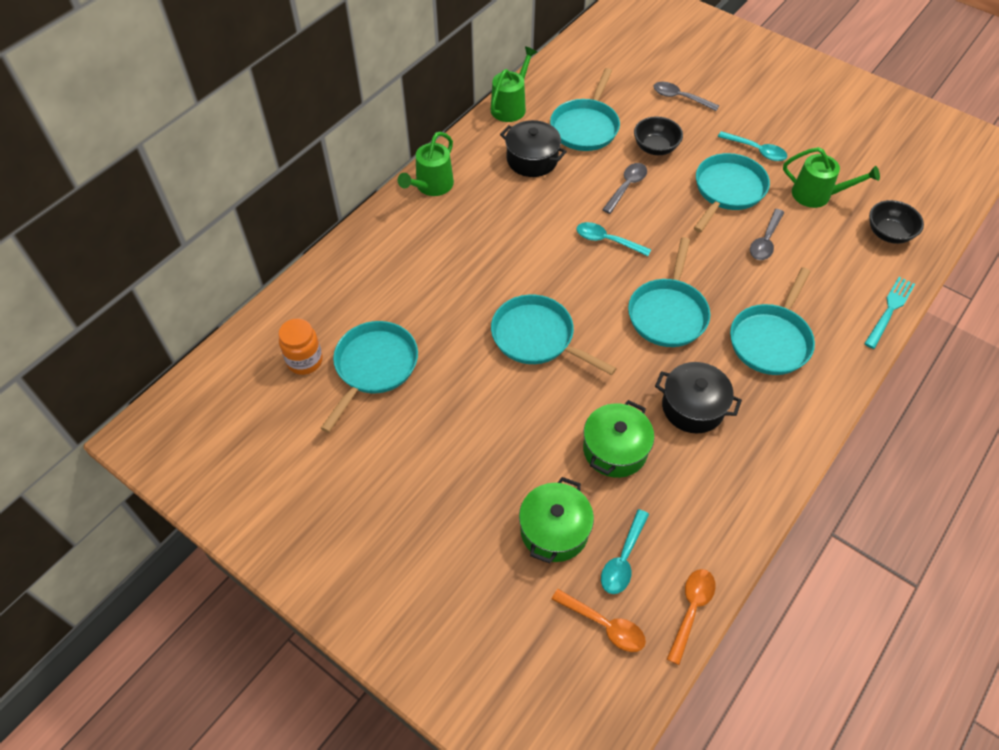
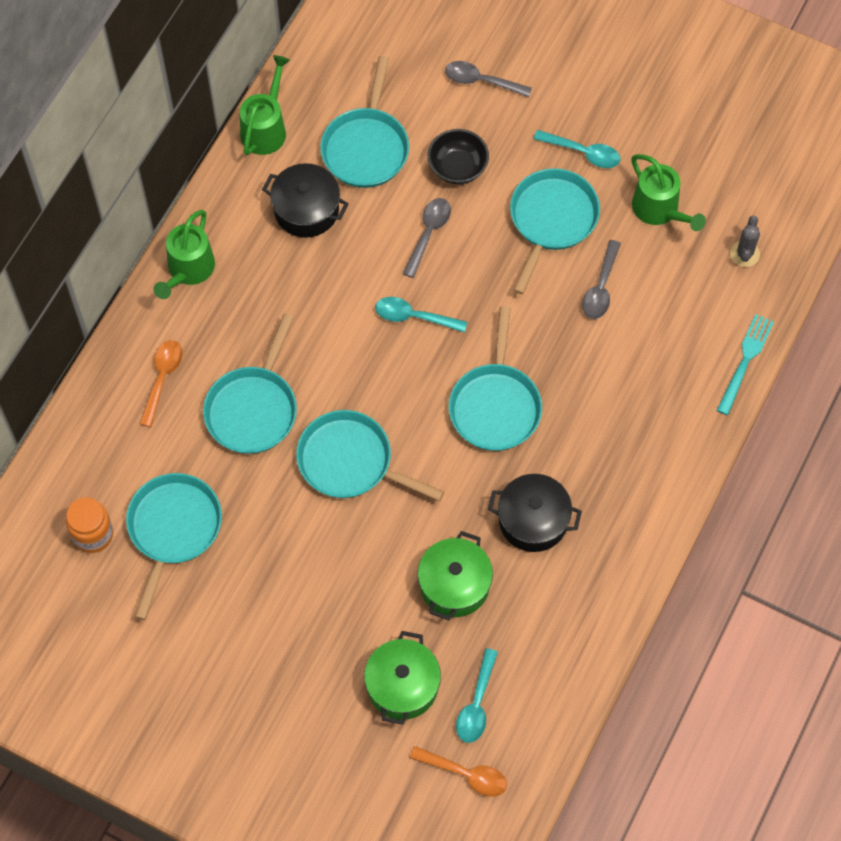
camera: 10 degrees left, 10 degrees up
(691, 610) = (549, 744): orange spoon -> orange spoon (162, 378)
(771, 340) = (613, 422): turquoise pan -> turquoise pan (253, 408)
(817, 195) = (660, 210): green watering can -> green watering can turned 45 degrees clockwise
(888, 233) = (744, 254): black bowl -> grey cactus

